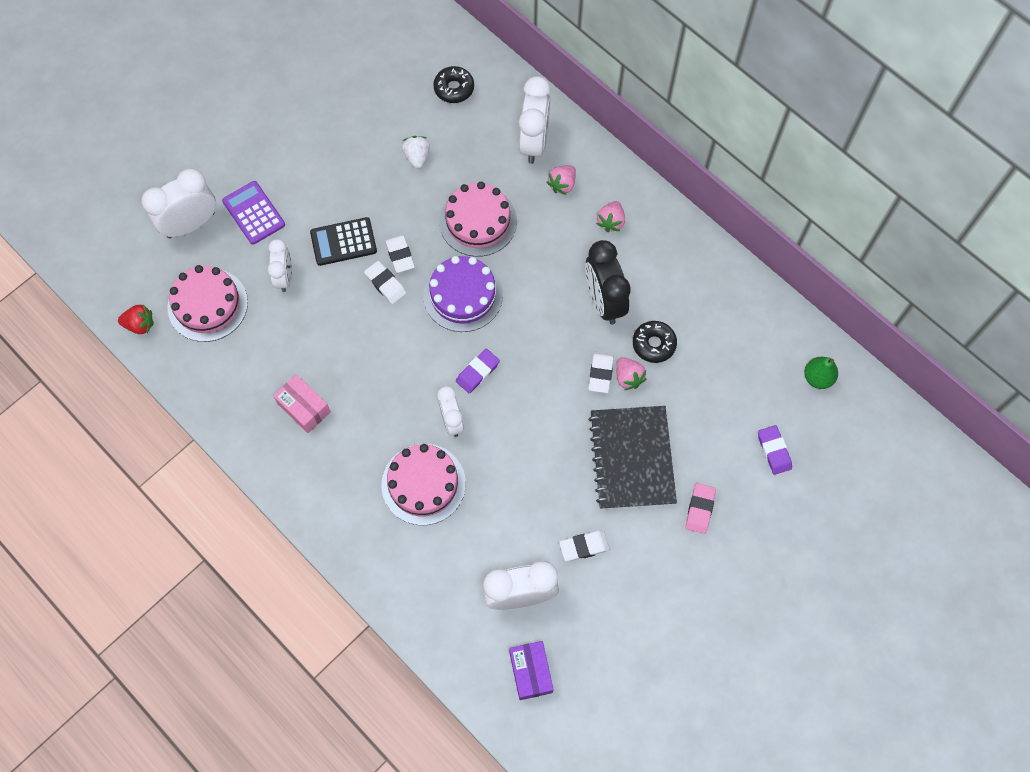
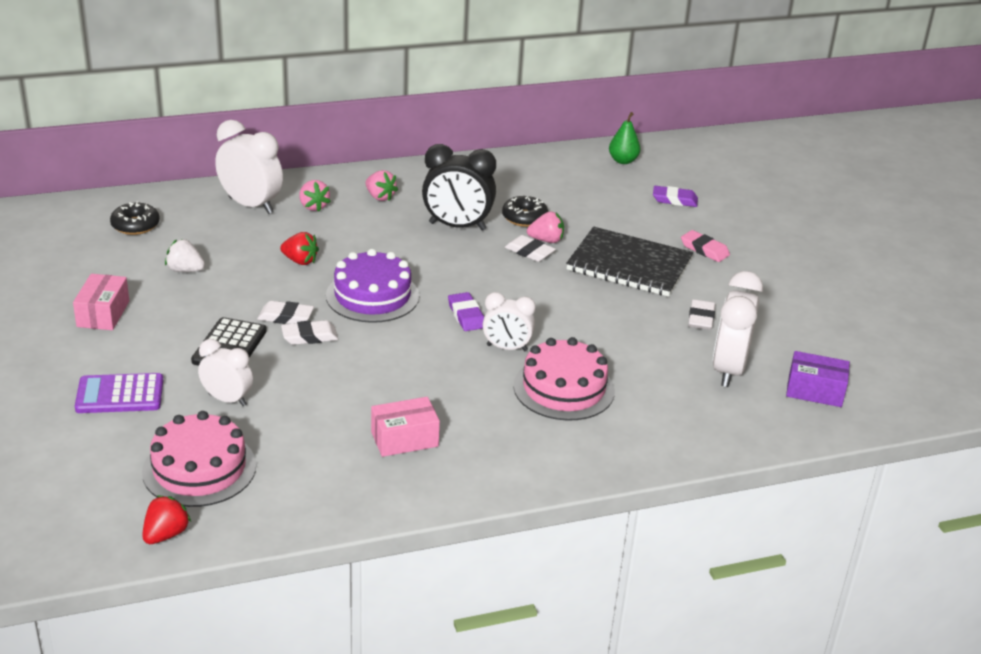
camera: 65 degrees left, 35 degrees down
(191, 224) = (76, 447): white clock -> none
(333, 144) = (103, 314): none -> pink box
(478, 221) = (300, 261): pink cake -> red strawberry

